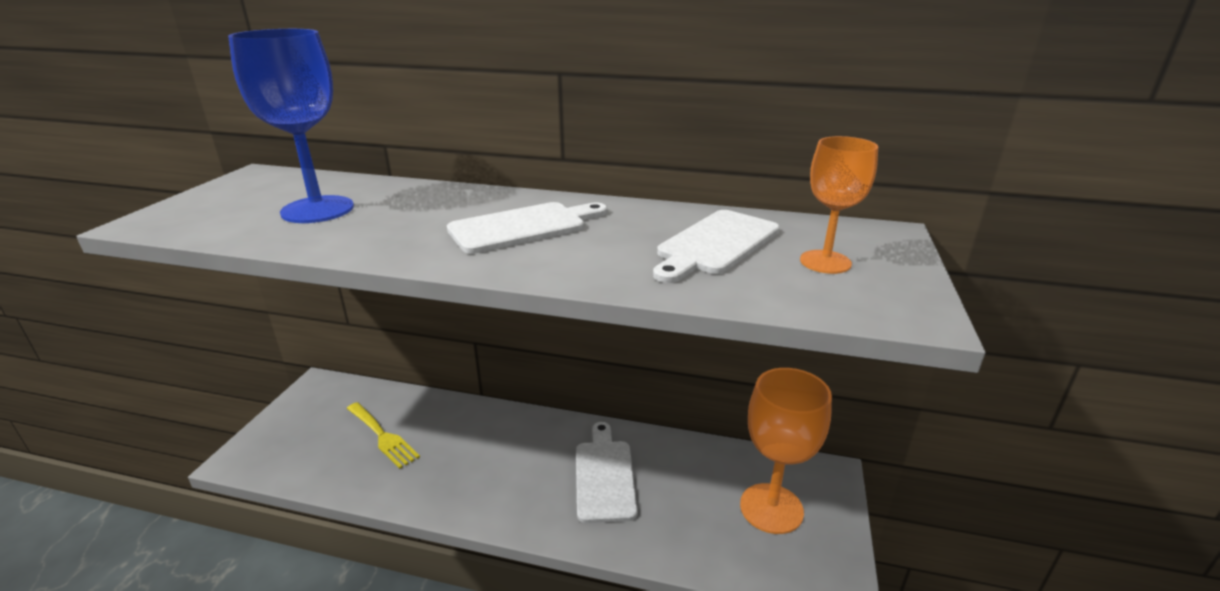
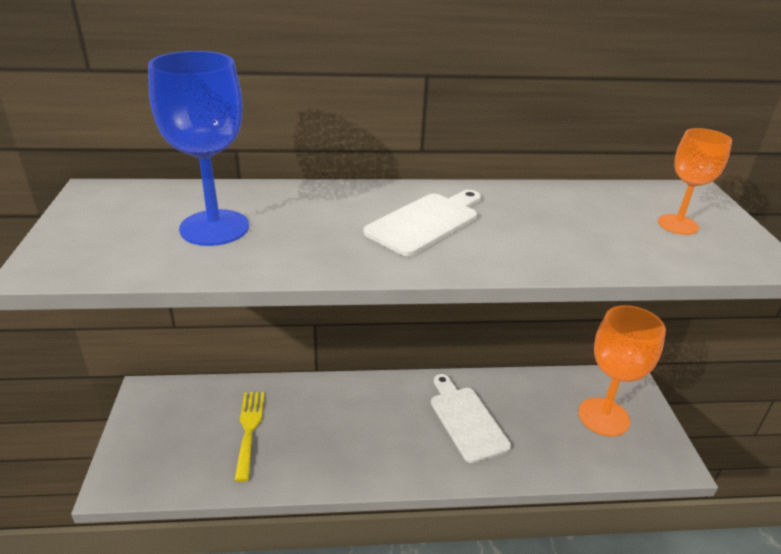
camera: 20 degrees left, 5 degrees up
(383, 436) = (249, 429): yellow fork -> yellow fork turned 120 degrees counterclockwise
(715, 244) = (590, 219): white cutting board -> none

